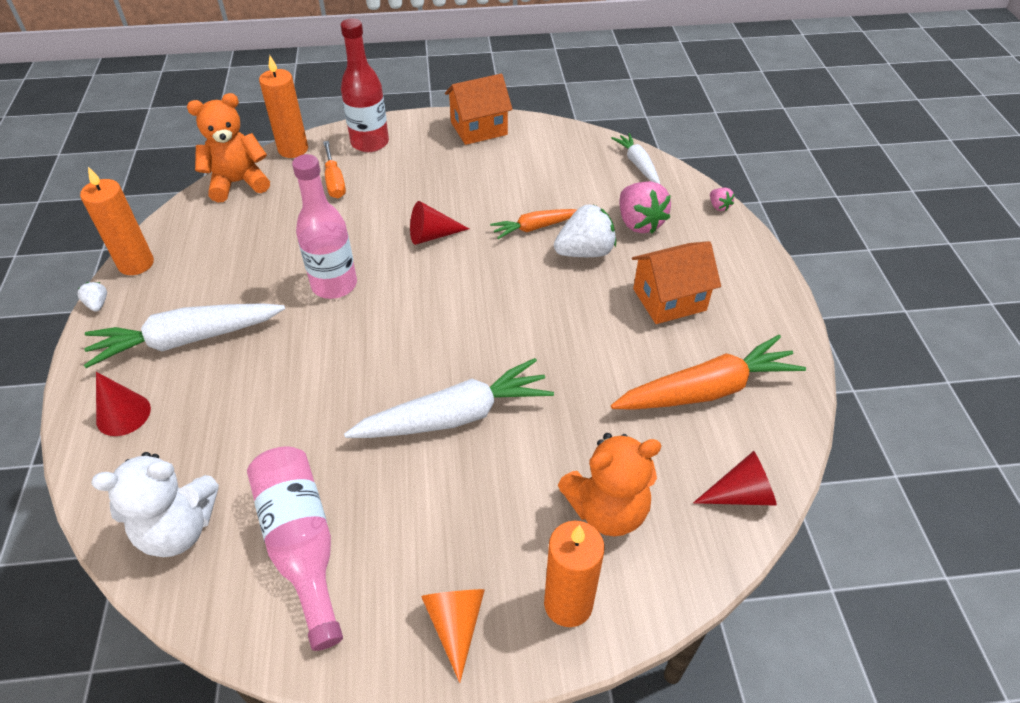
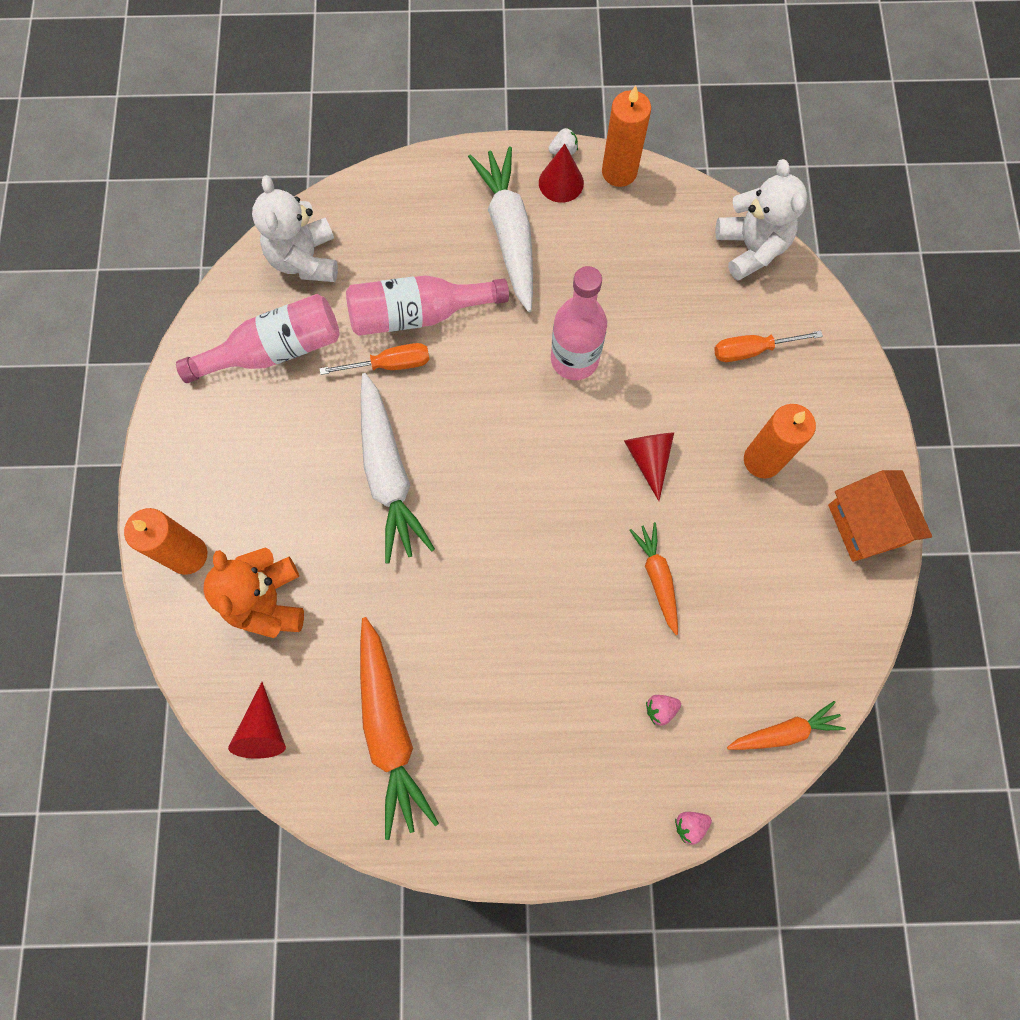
camera: 95 degrees right, 25 degrees up
(123, 414) = (426, 198): red cone -> red cone (561, 182)
(238, 183) = (751, 248): orange teddy bear -> white teddy bear
(271, 407) = (419, 314): none -> pink bottle
(293, 149) = (817, 300): orange candle -> orange candle (762, 460)
(329, 427) = (390, 364): none -> orange screwdriver
(370, 143) = (831, 387): red bottle -> none
(455, 624) = (187, 466): orange cone -> none
(585, 252) = (610, 632): white strawberry -> none
(637, 164) = (784, 732): white carrot -> orange carrot
(639, 223) = (660, 709): pink strawberry -> pink strawberry, size x0.47
(669, 299) = (524, 718): orange house -> none

